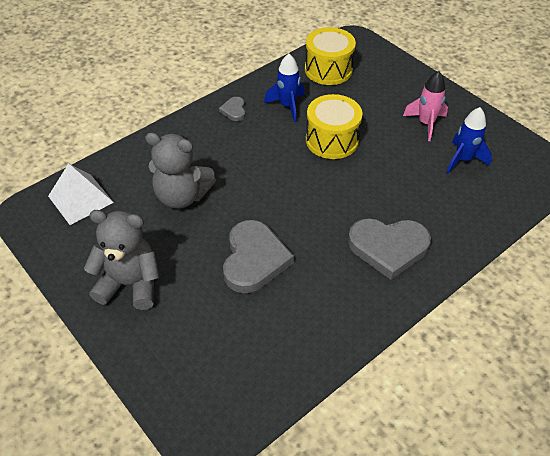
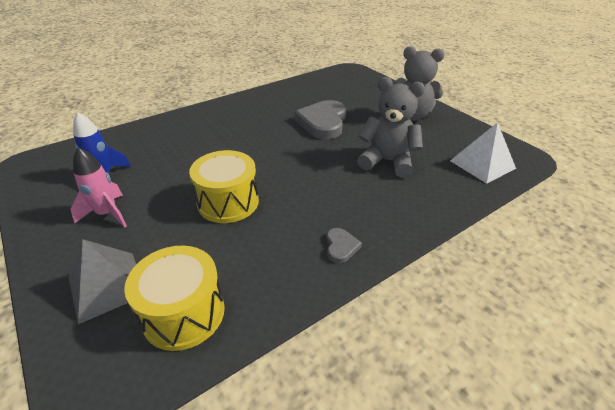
camera: 175 degrees left, 10 degrees down
(287, 106) = (268, 248): blue rocket -> none
(384, 79) = (107, 285): none -> grey pyramid
(388, 247) = (220, 123): grey heart -> none

